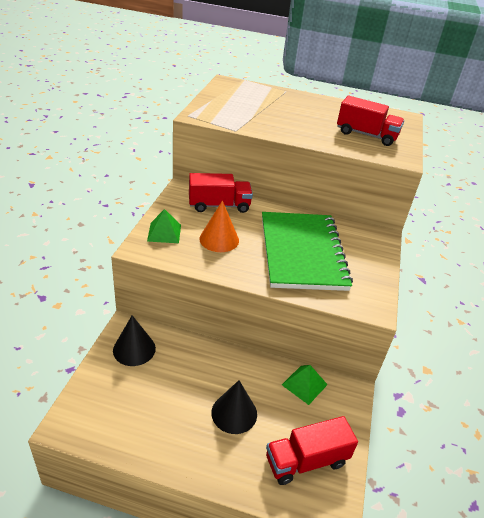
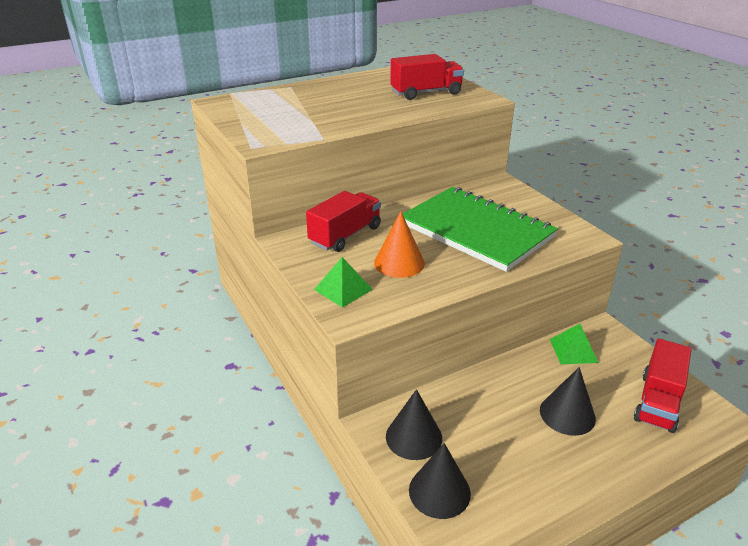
camera: 40 degrees left, 5 degrees down
(102, 385) = (439, 491): none -> black cone

